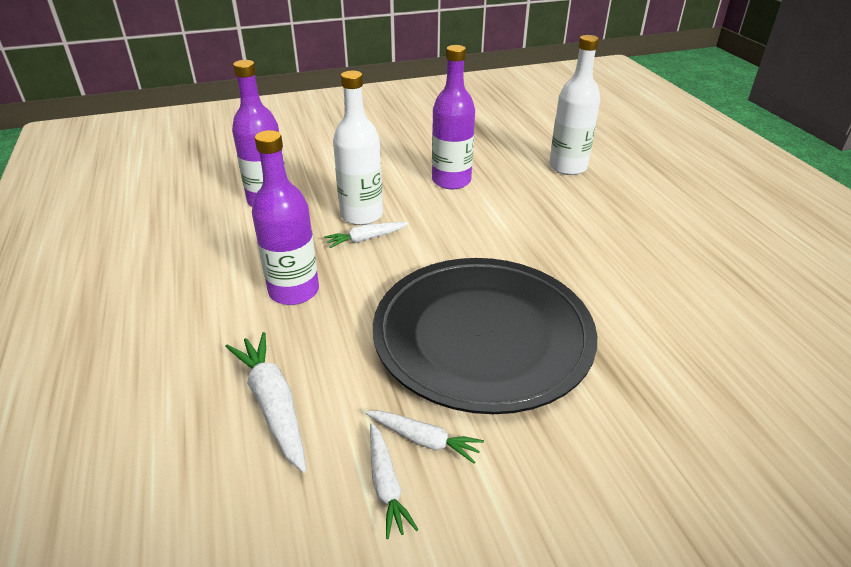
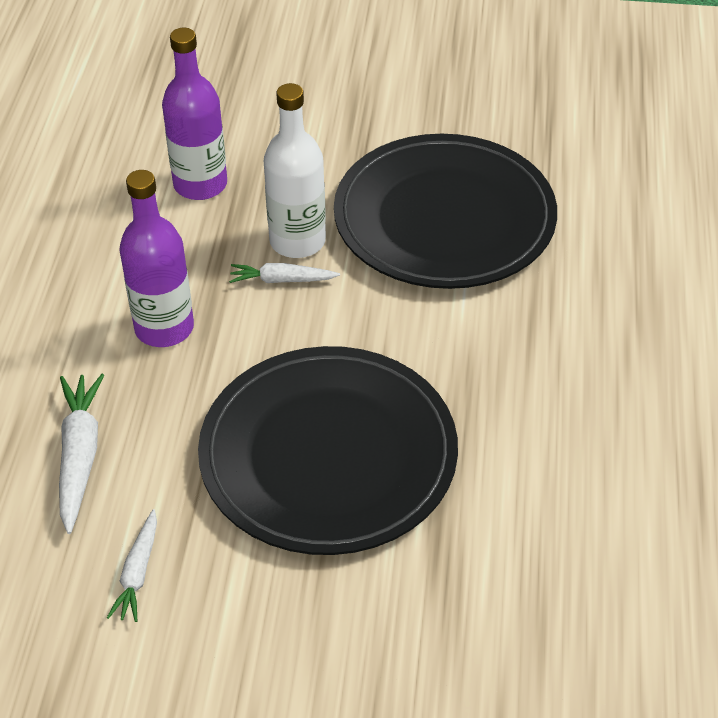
camera: 25 degrees right, 10 degrees up
(423, 440) = (196, 544): white carrot -> none
(451, 181) = (444, 218): purple bottle -> black plate
(568, 167) = (622, 241): white bottle -> none

